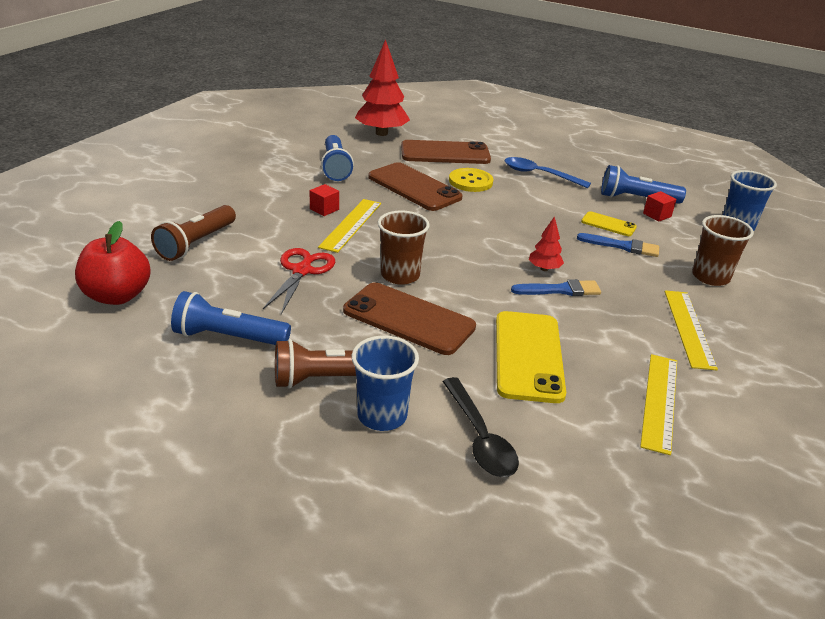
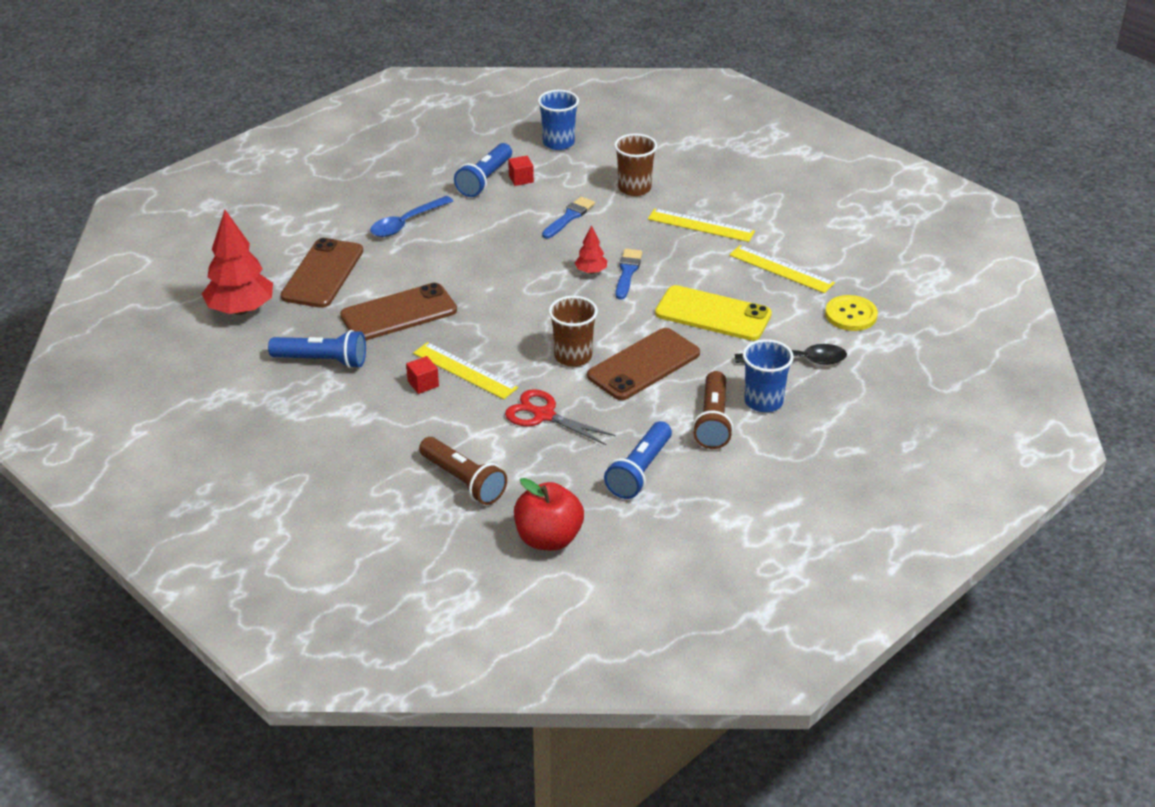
camera: 70 degrees left, 5 degrees up
(470, 181) = (402, 272): yellow button -> yellow button (851, 315)
(608, 224) = (527, 212): yellow phone -> none

